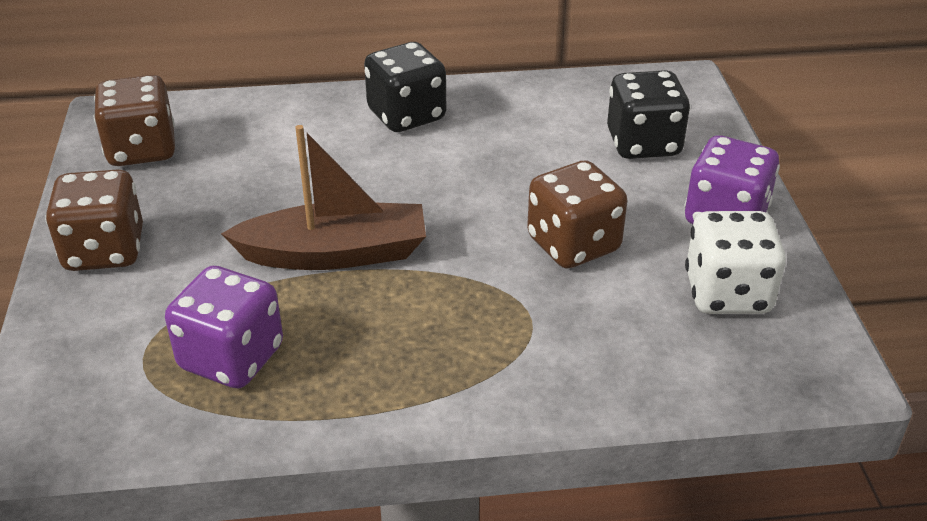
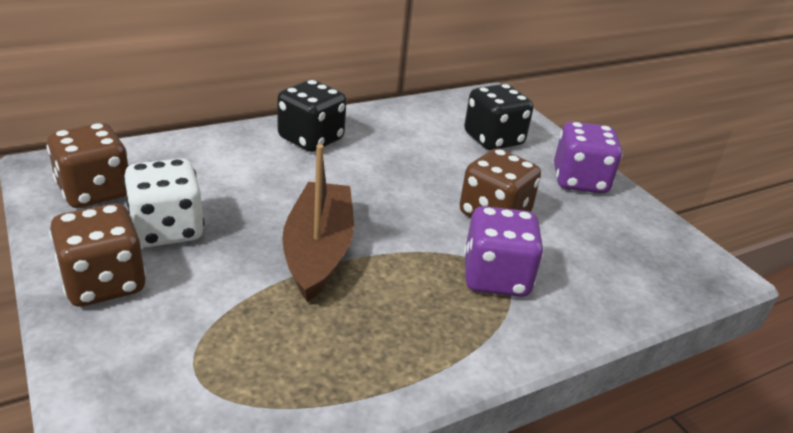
camera: 25 degrees left, 5 degrees down
(231, 358) = (280, 355): purple dice -> purple dice (495, 278)
(335, 253) = (318, 251): brown boat -> brown boat turned 60 degrees counterclockwise
(727, 293) = (618, 232): white dice -> white dice (167, 230)

